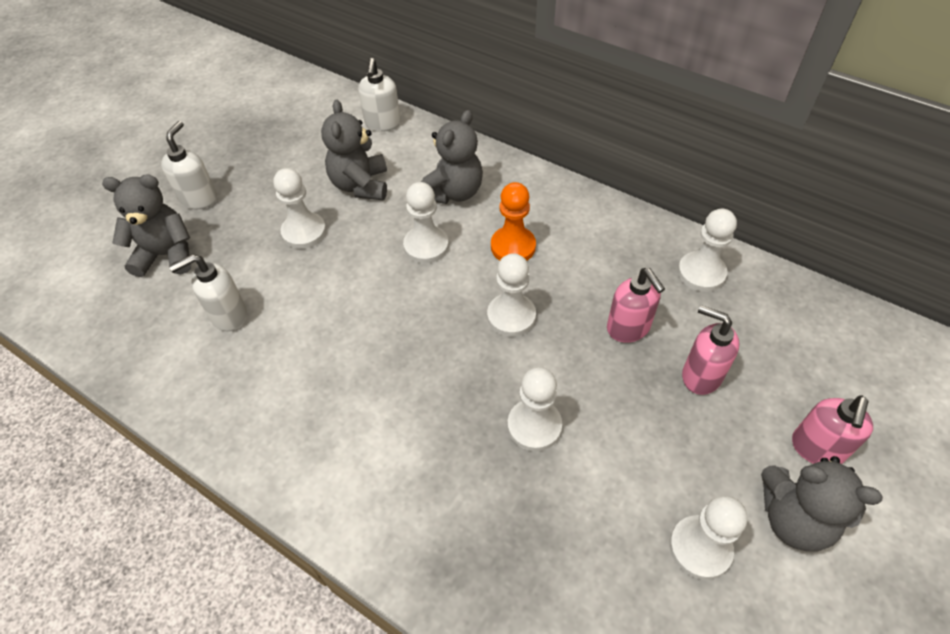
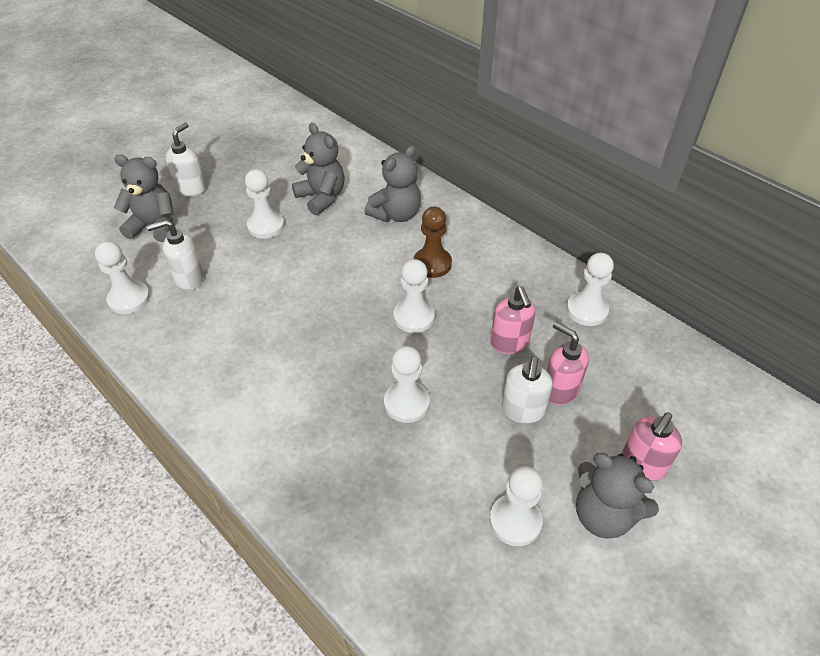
camera: 10 degrees right, 5 degrees down
(360, 185) = (321, 197): grey teddy bear -> grey teddy bear turned 135 degrees clockwise
(382, 124) = (354, 153): white soap dispenser -> white soap dispenser (522, 410)
(426, 246) = (360, 252): white pawn -> white pawn (129, 299)
(513, 246) = (432, 264): orange pawn -> brown pawn

